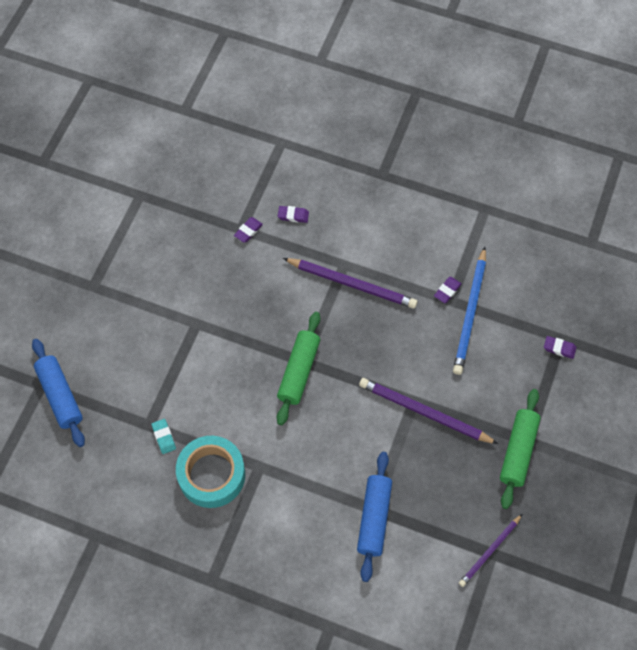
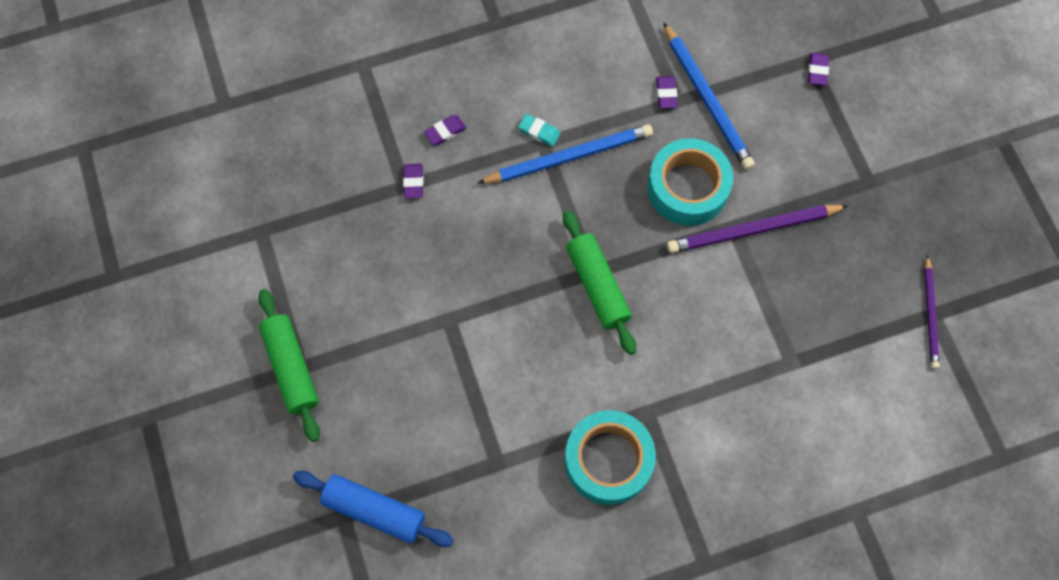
camera: 40 degrees left, 5 degrees up
(164, 437) = (524, 463): turquoise eraser -> turquoise eraser (539, 132)
(352, 284) = (569, 157): purple pencil -> blue pencil
(374, 518) = (800, 371): blue rolling pin -> none
(407, 356) = (687, 188): none -> turquoise tape
(518, 451) = (869, 198): green rolling pin -> green rolling pin (291, 368)
(559, 348) = (817, 71): purple eraser -> purple eraser turned 60 degrees counterclockwise

